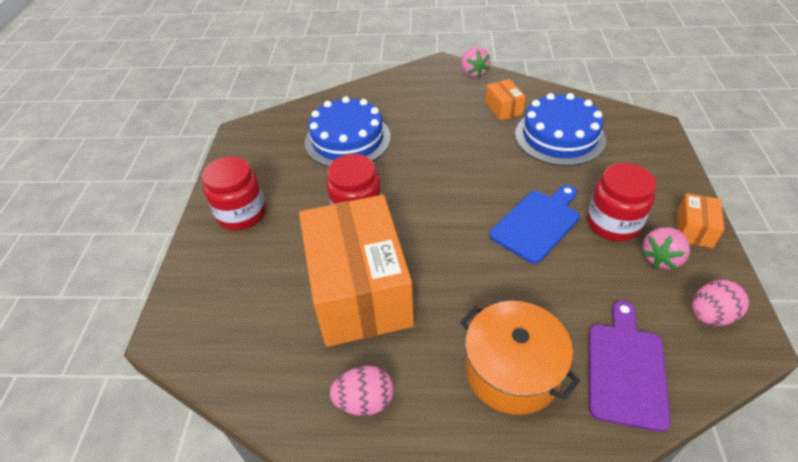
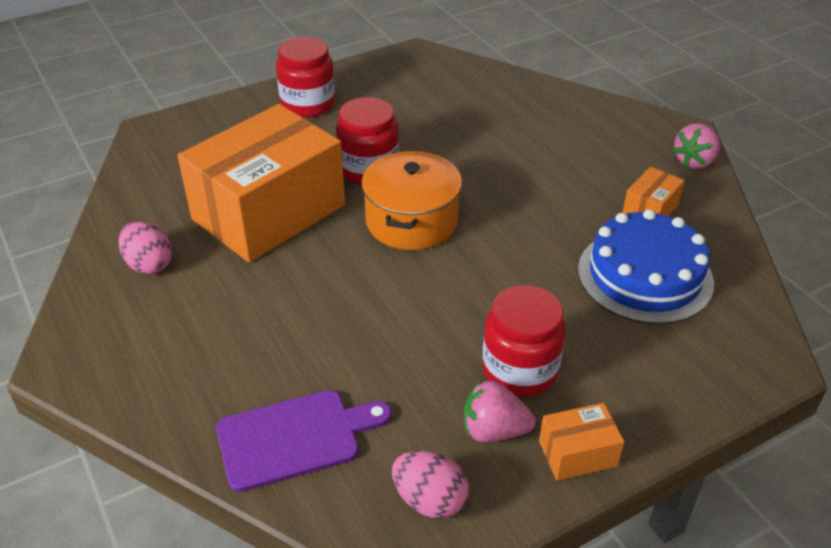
camera: 55 degrees right, 5 degrees down
(347, 139) = (470, 119): blue cake -> none
(512, 371) = (239, 349): orange pot -> orange pot (411, 221)
(537, 223) = (463, 304): blue cutting board -> none

